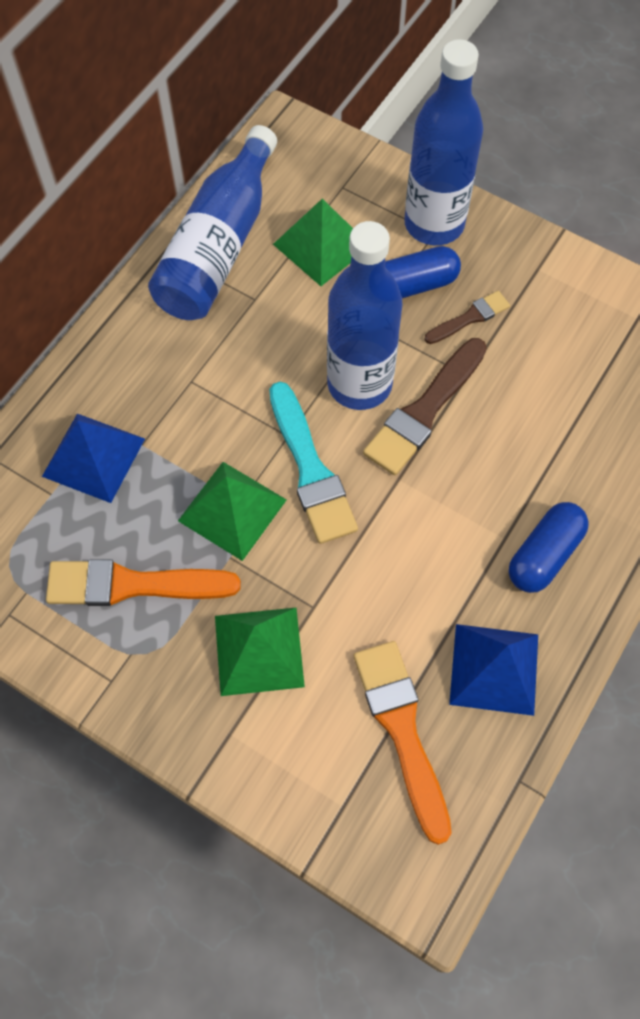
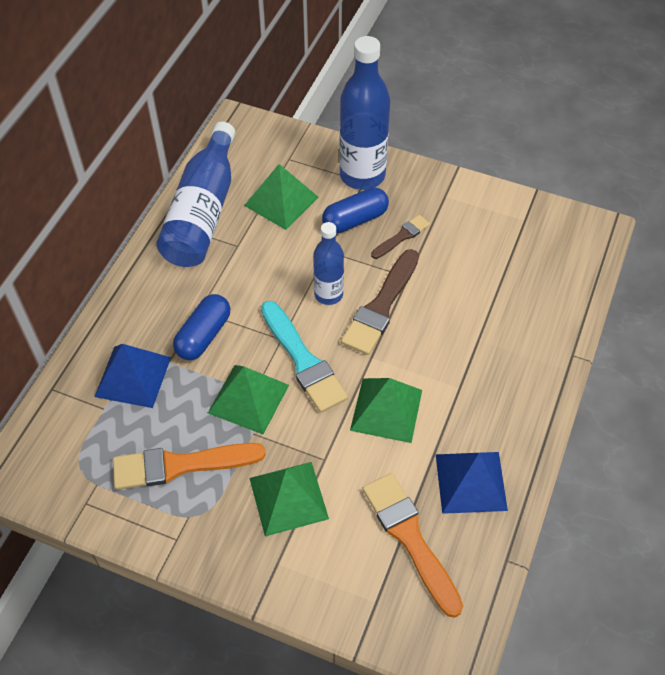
camera: 10 degrees left, 10 degrees down
(359, 384) = (328, 294): blue bottle -> blue bottle, size x0.58
(404, 553) = (386, 410): none -> green pyramid
(544, 554) = (491, 394): blue capsule -> blue capsule (204, 335)

